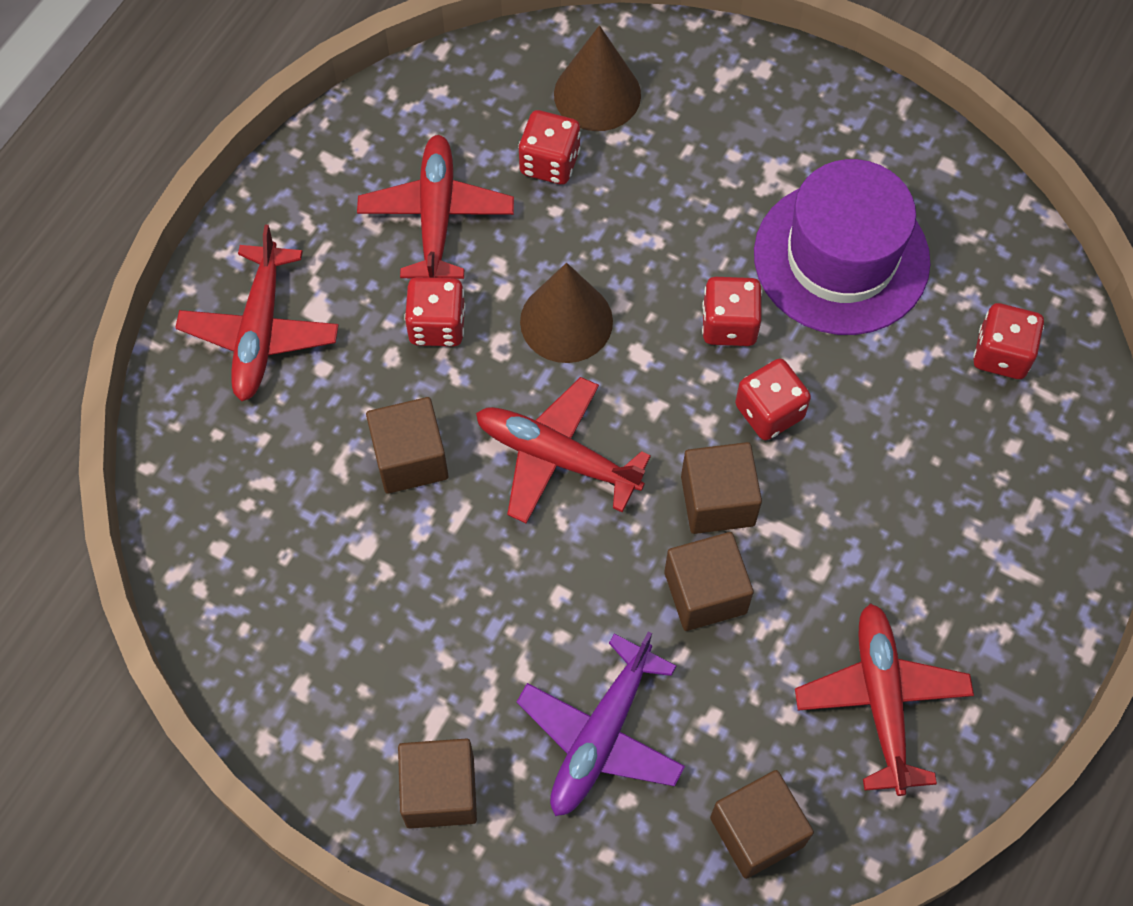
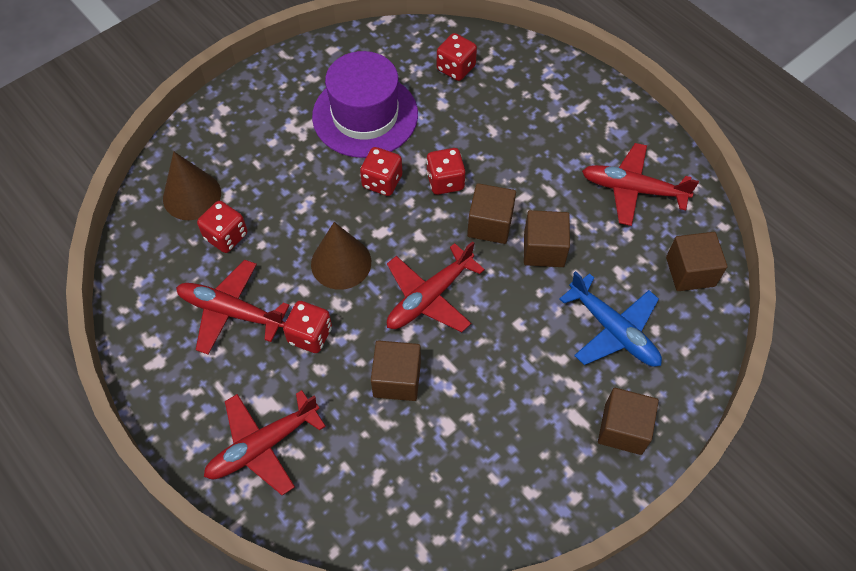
camera: 70 degrees left, 5 degrees down
(260, 331) = (263, 445): red plane -> red plane turned 120 degrees clockwise
(601, 735) = (613, 330): purple plane -> blue plane

